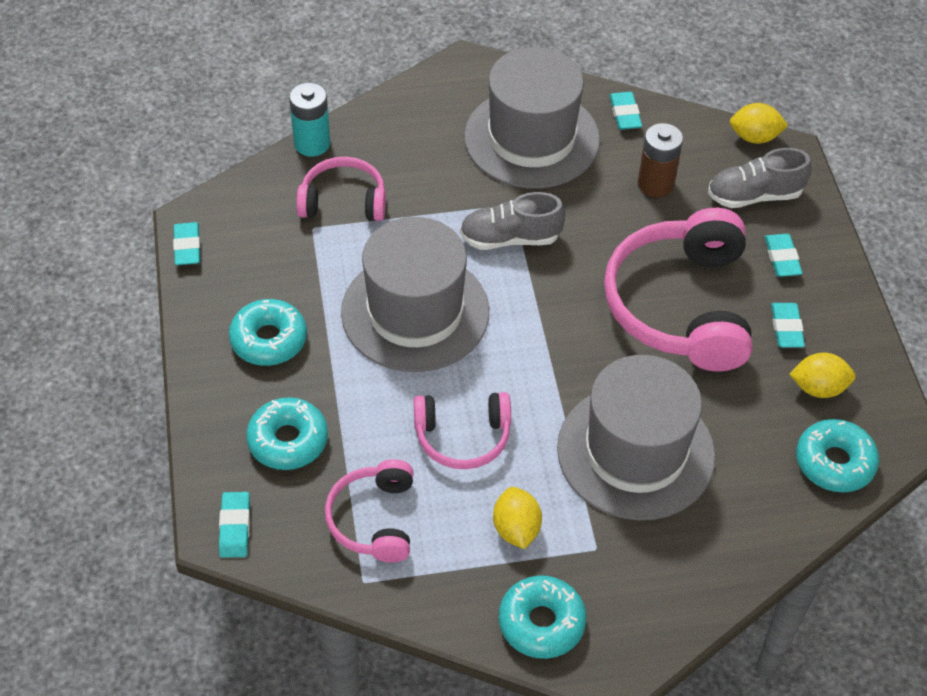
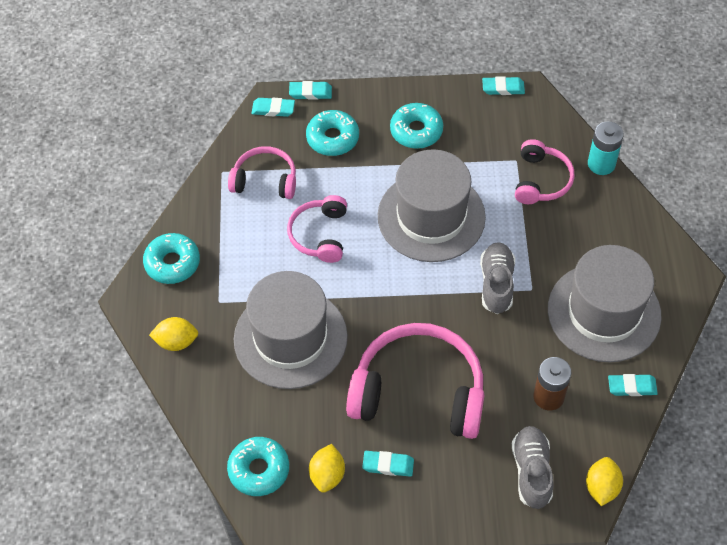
camera: 100 degrees right, 5 degrees up
(516, 529) = (242, 257): yellow lemon -> yellow lemon (176, 342)
(782, 258) = (460, 478): turquoise eraser -> turquoise eraser (310, 92)

